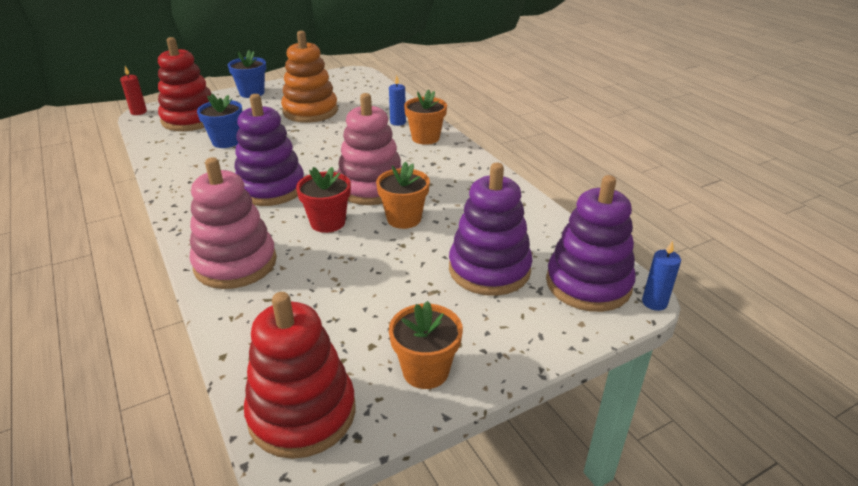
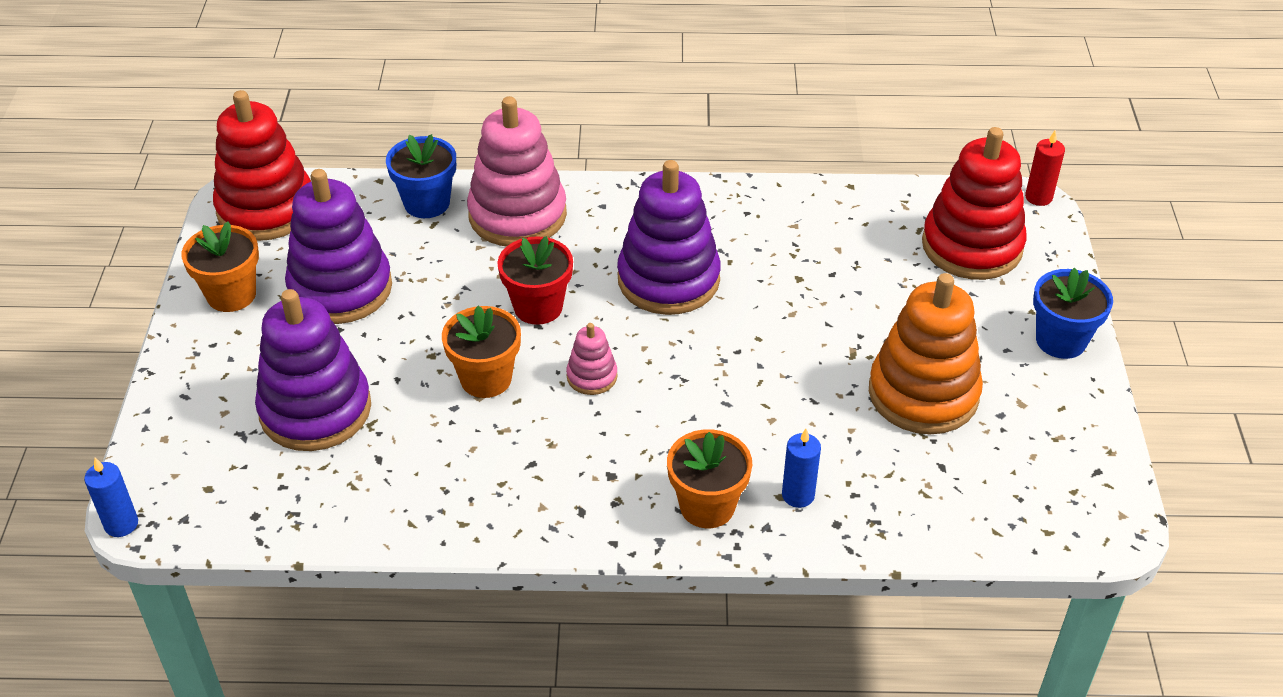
camera: 120 degrees right, 10 degrees up
(226, 141) = (856, 268): blue flower pot -> blue flower pot (427, 203)
(371, 187) = (592, 376): pink stacking toy -> pink stacking toy, size x0.47
(588, 284) = (206, 484): purple stacking toy -> purple stacking toy (340, 288)

